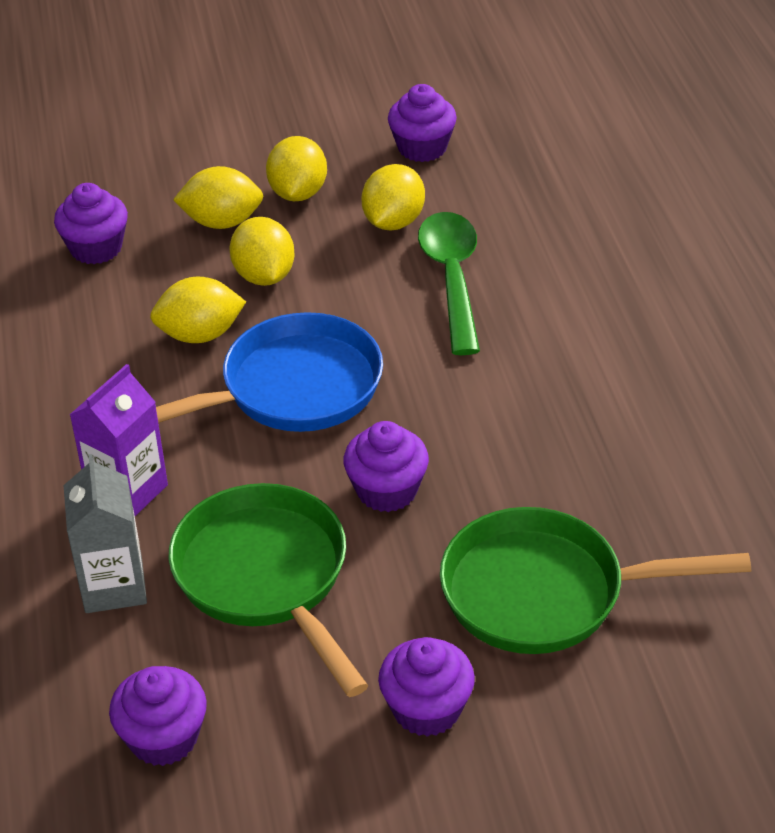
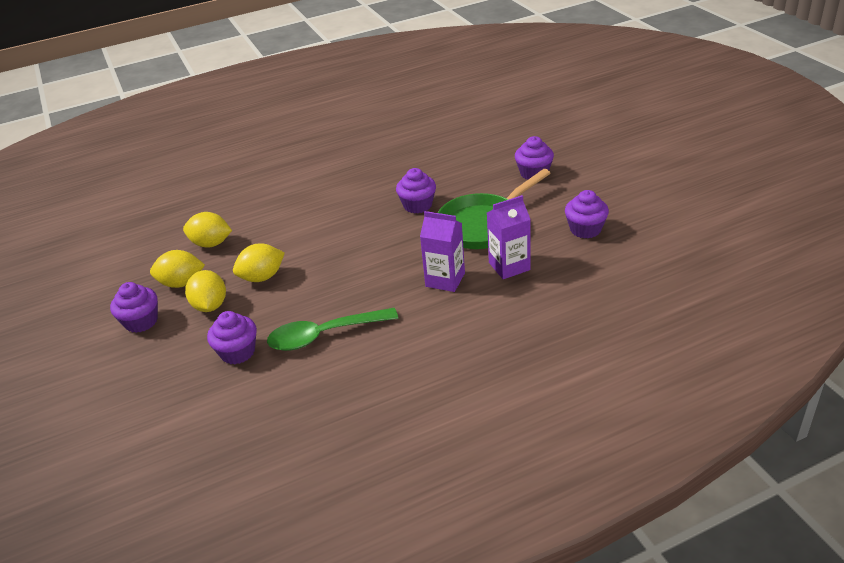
camera: 100 degrees left, 5 degrees down
(114, 586) = (509, 266): grey carton -> purple carton
(200, 335) = (317, 287): yellow lemon -> none
(291, 389) = (355, 246): blue pan -> none
(422, 148) = (139, 248): purple cupcake -> purple cupcake (141, 321)
(452, 278) = (260, 216): green spoon -> green spoon (324, 335)
(545, 593) = (462, 159): green pan -> none

